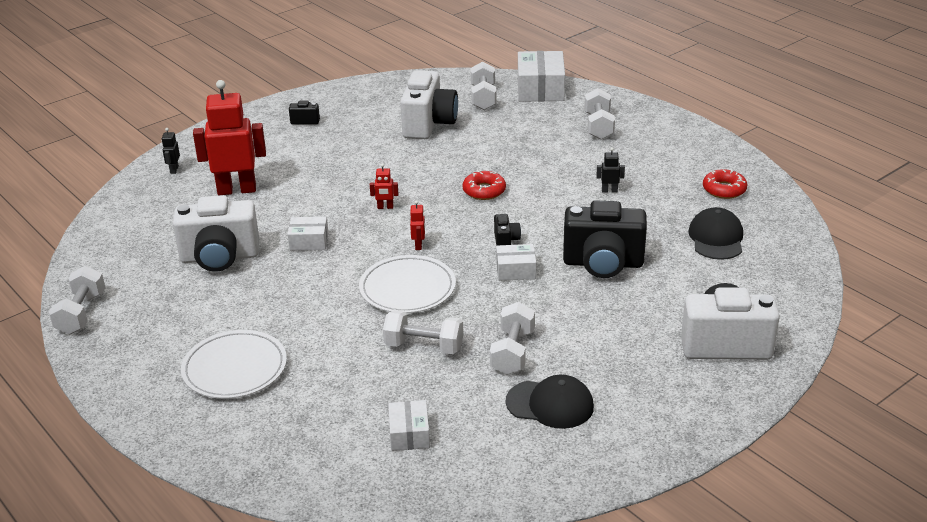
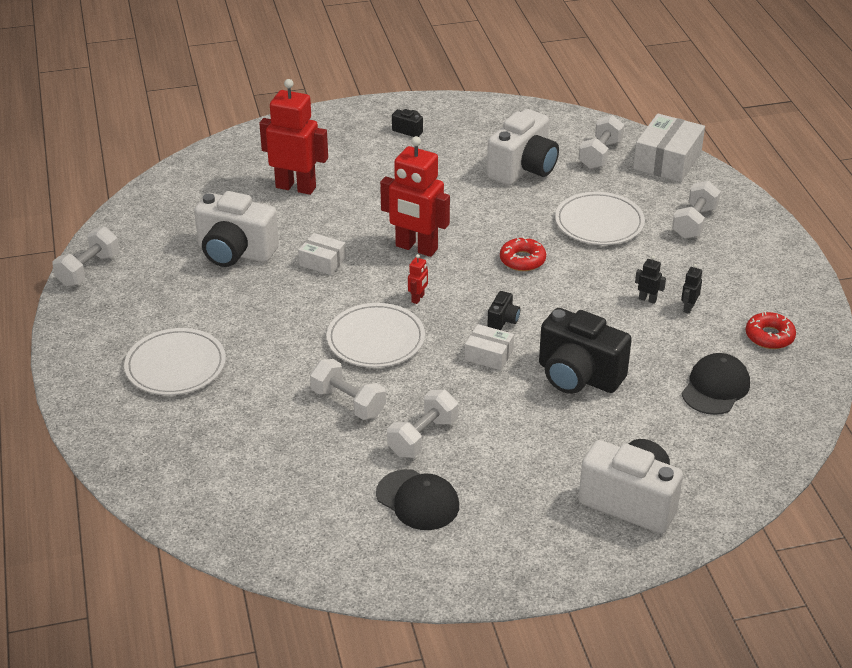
camera: 25 degrees right, 5 degrees up
(174, 170) = (255, 149): black robot -> black robot (688, 308)
(385, 207) = (416, 248): red robot -> red robot, size x2.47
(409, 434) = (275, 481): white box -> none
(524, 146) = (599, 223): none -> white plate

